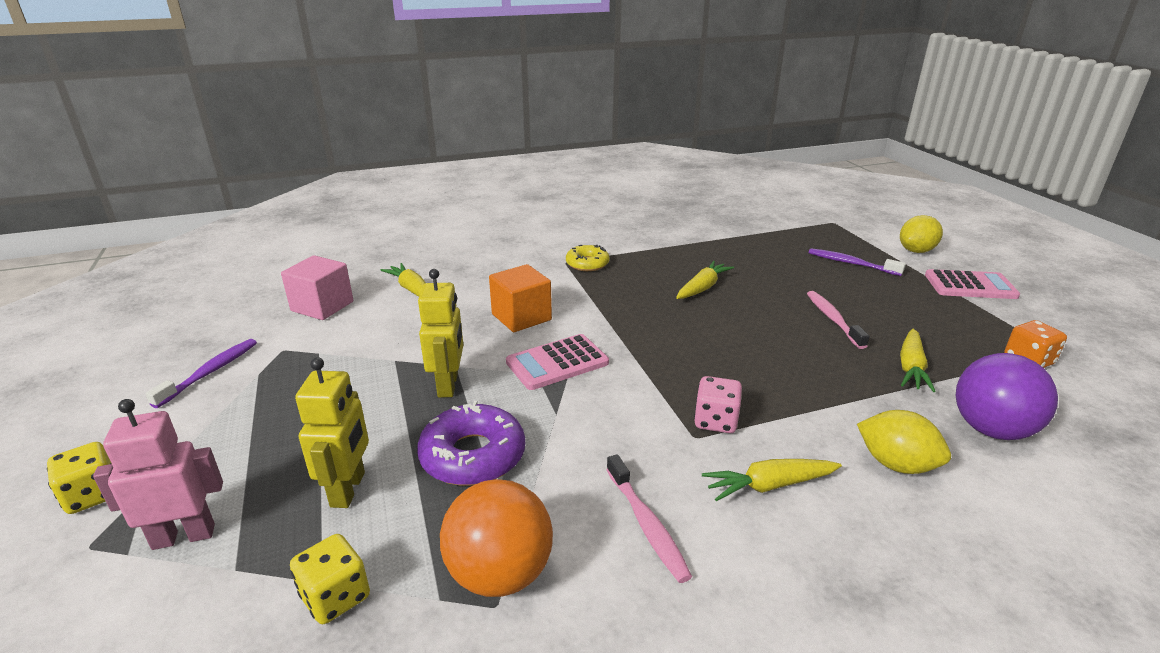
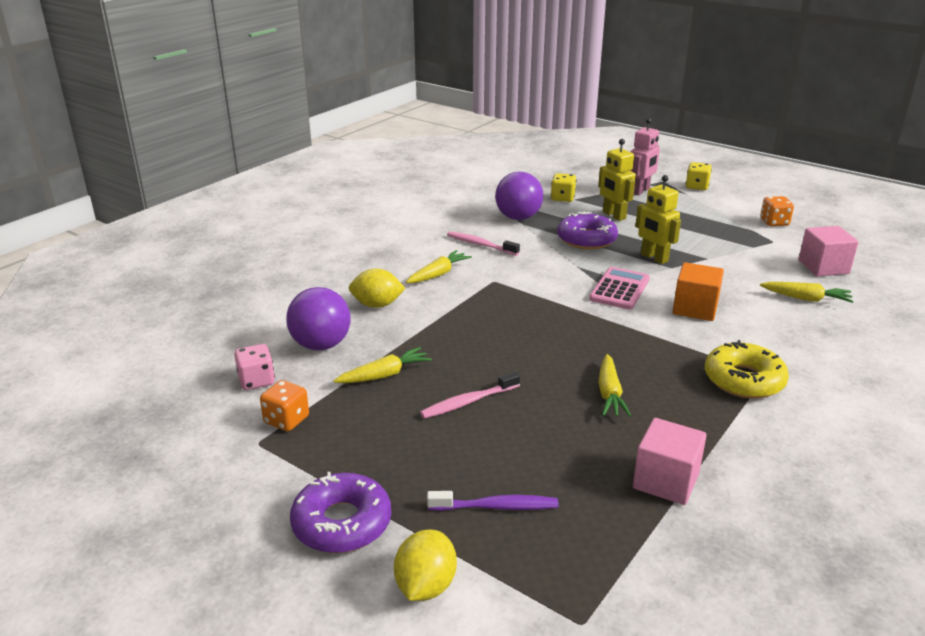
camera: 145 degrees right, 0 degrees up
(210, 372) = (774, 222): purple toothbrush -> orange dice
(500, 574) = (518, 217): orange ball -> purple ball
(587, 264) = (744, 380): yellow donut -> yellow donut, size x1.55
(715, 421) = (490, 292): pink dice -> pink dice (256, 381)
(726, 243) = (665, 481): none -> pink cube
(833, 319) = (468, 402): pink toothbrush -> pink toothbrush turned 105 degrees clockwise
(911, 367) = (384, 375): yellow carrot -> yellow carrot turned 75 degrees clockwise
(970, 286) = (342, 523): pink calculator -> purple donut

